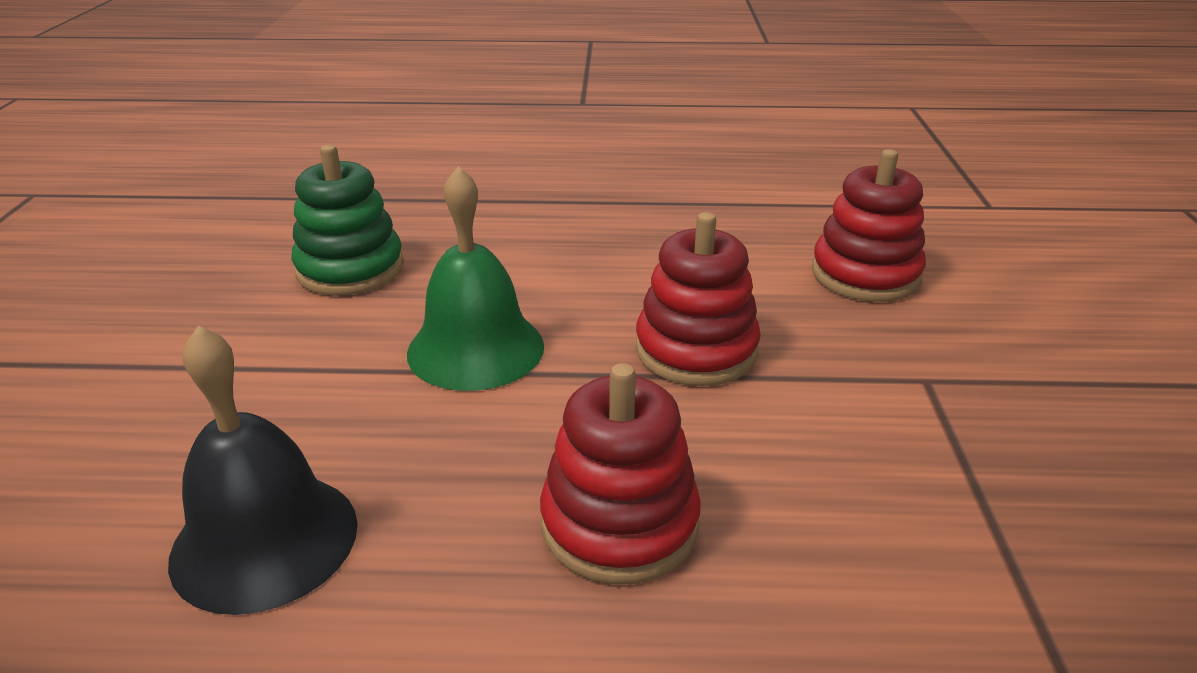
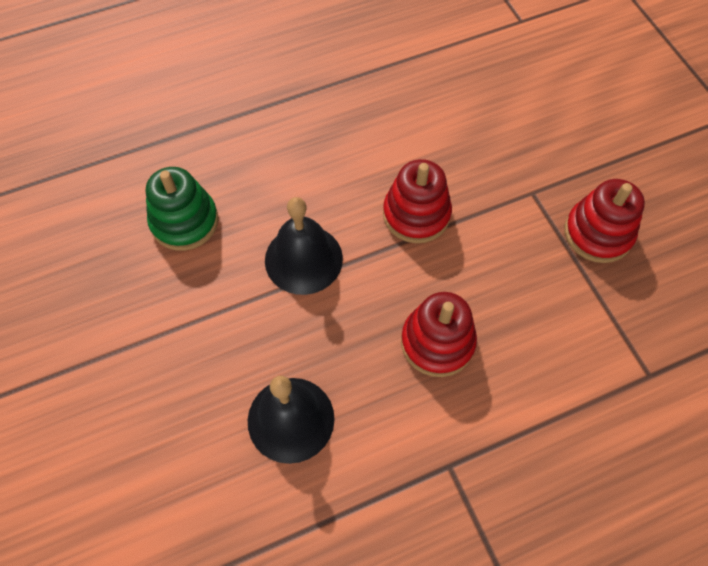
camera: 25 degrees left, 30 degrees up
(476, 349) = (303, 259): green bell -> black bell
(865, 274) = (476, 116): red stacking toy -> red stacking toy (598, 233)

